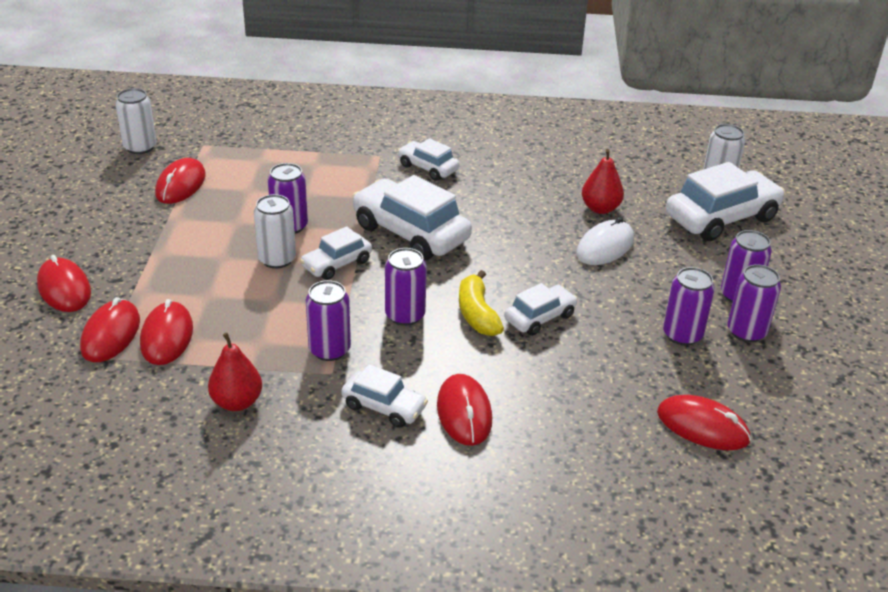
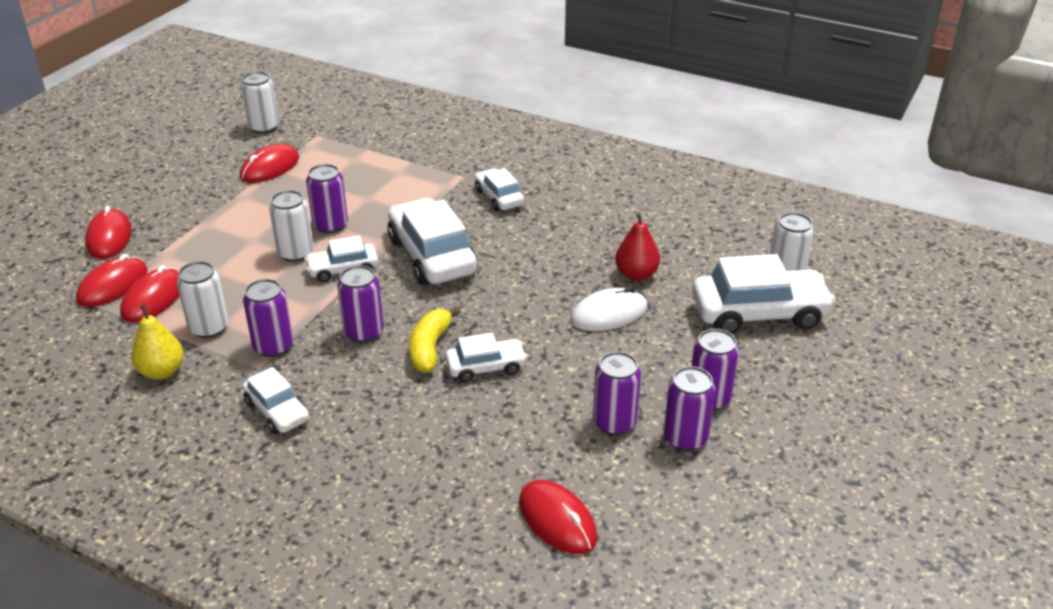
camera: 25 degrees right, 0 degrees up
(237, 402) = (162, 371): red pear -> yellow pear
(250, 349) = (209, 328): none -> white can
(464, 413) = (342, 437): red mouse -> none

